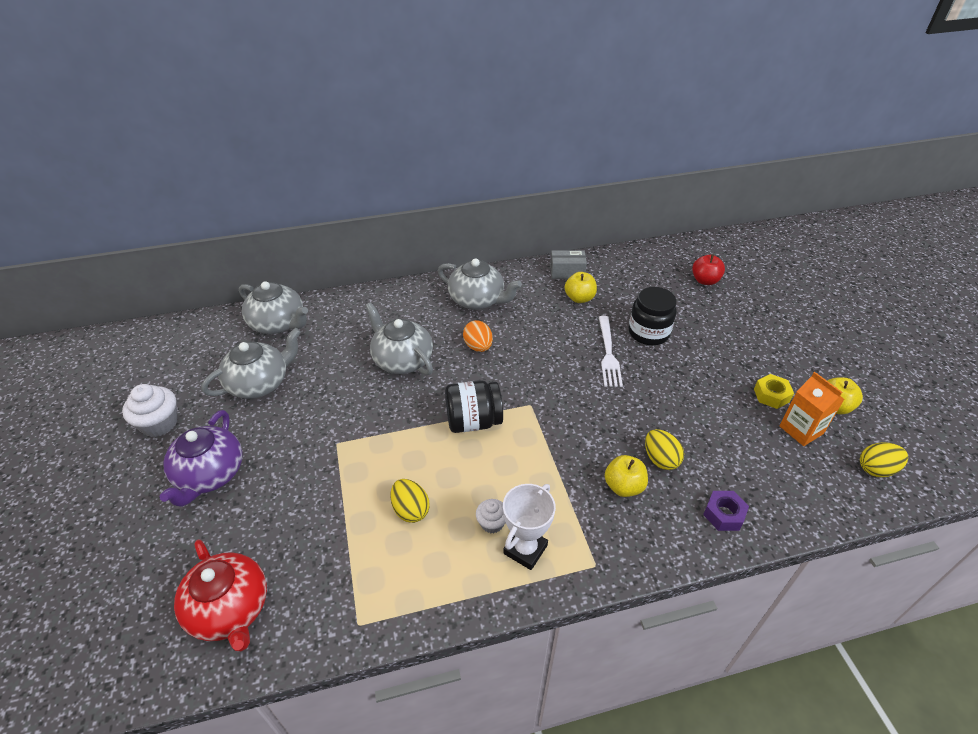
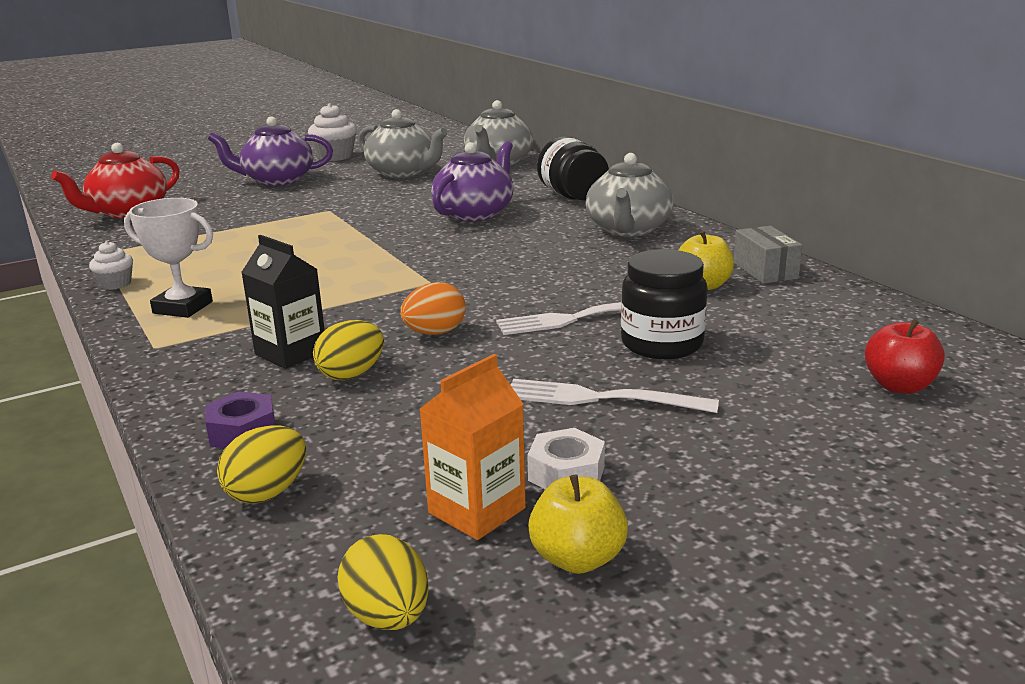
camera: 75 degrees right, 20 degrees down
(402, 360) = (475, 213): grey teapot -> purple teapot
(410, 510) = (240, 250): yellow egg -> yellow egg (267, 492)
(473, 421) = (385, 258): black jar -> black jar (573, 196)
(478, 346) = (528, 242): orange egg -> orange egg (435, 333)
(492, 523) = (222, 287): white cupcake -> white cupcake (115, 284)
(623, 486) = (291, 353): yellow apple -> black carton
(704, 368) = (600, 398): none -> white fork
(771, 395) = (566, 473): yellow nut -> white nut

